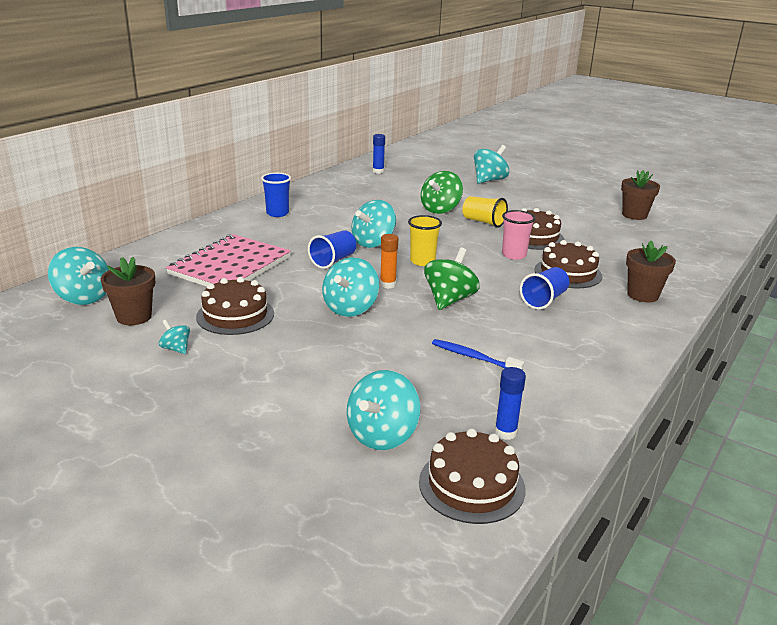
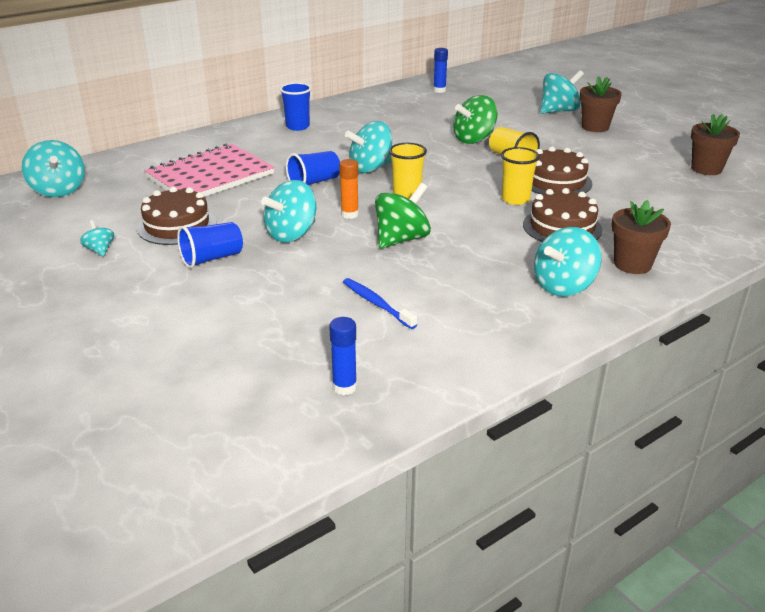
camera: 20 degrees right, 5 degrees up
(134, 317) = (87, 214): brown flower pot -> brown flower pot (595, 127)
(382, 435) = (220, 366): turquoise spinning top -> turquoise spinning top (563, 286)
(471, 485) = (266, 432): brown cake -> none
(514, 255) = (515, 199): pink cup -> yellow cup
(544, 300) = (507, 254): blue cup -> blue cup (212, 258)

